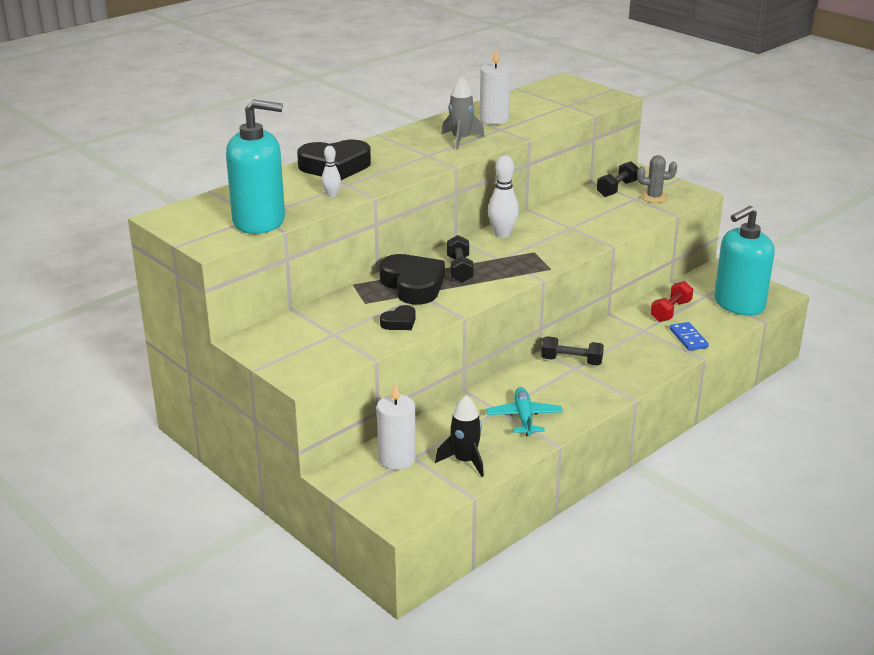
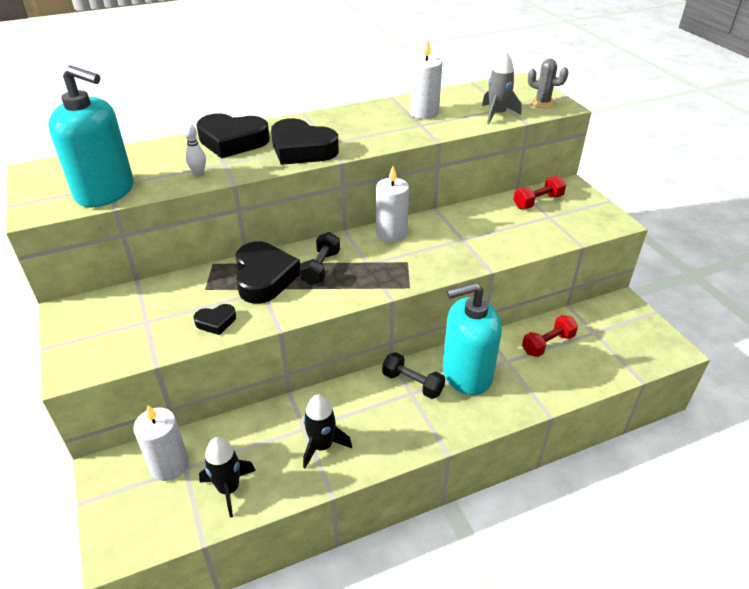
camera: 20 degrees right, 10 degrees up
(409, 163) = (302, 149): none -> black heart
(461, 140) = (373, 131): grey rocket -> grey rocket (497, 114)
(502, 234) = (391, 233): white bowling pin -> white candle
(524, 417) = (322, 446): turquoise plane -> black rocket
(617, 189) = (538, 202): black dumbbell -> red dumbbell
(654, 197) = (570, 219): grey cactus -> grey cactus (542, 103)
(688, 338) = (548, 384): blue domino -> none
(738, 304) = (625, 352): turquoise soap dispenser -> turquoise soap dispenser (466, 374)

